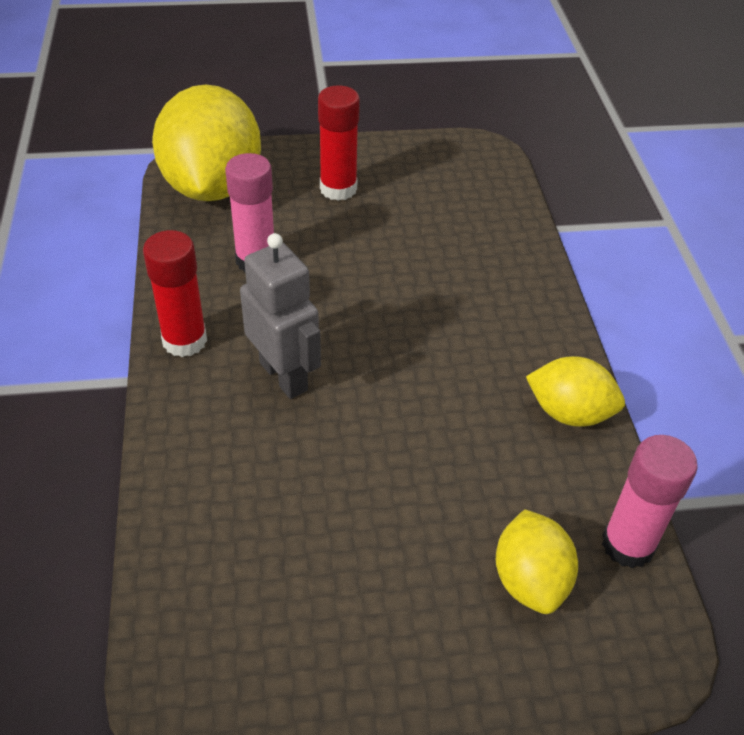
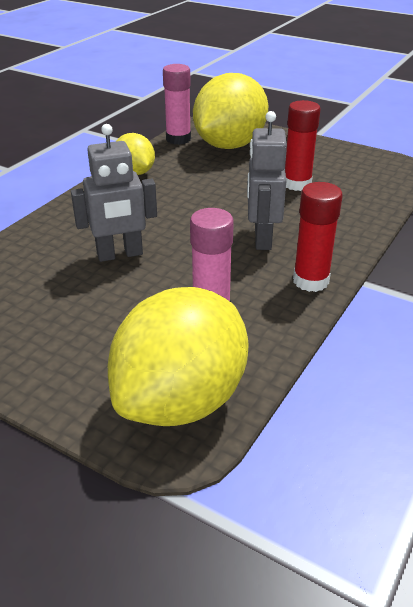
camera: 140 degrees left, 10 degrees down
(338, 189) = (76, 339): red glue stick -> red glue stick (297, 184)
(409, 276) = (120, 254): none -> grey robot
(530, 580) = (229, 145): yellow lemon -> yellow lemon, size x1.89

